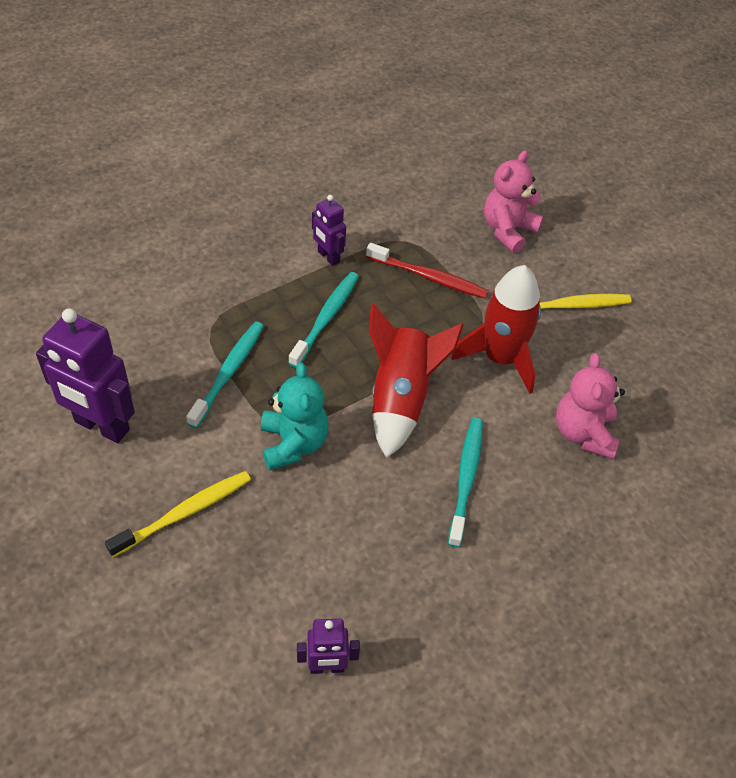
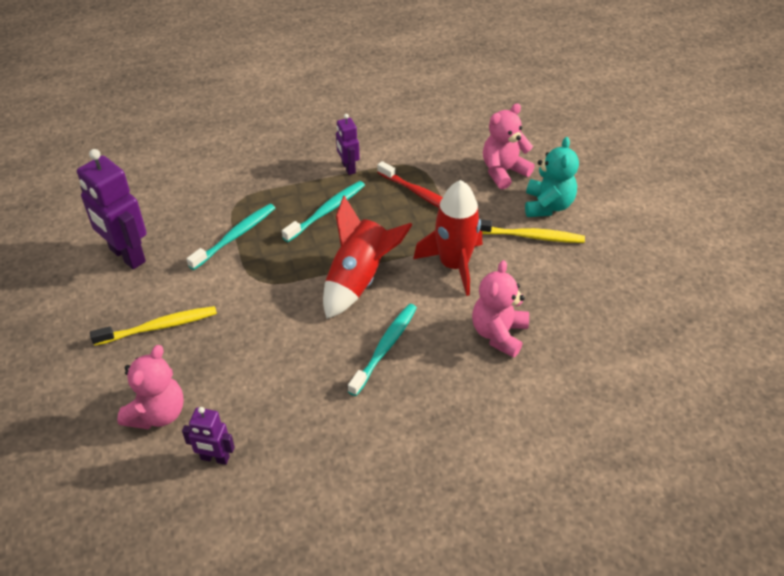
camera: 20 degrees right, 5 degrees down
(232, 627) = (157, 413): none -> pink teddy bear
(293, 443) = (261, 295): turquoise teddy bear -> turquoise teddy bear (547, 205)

